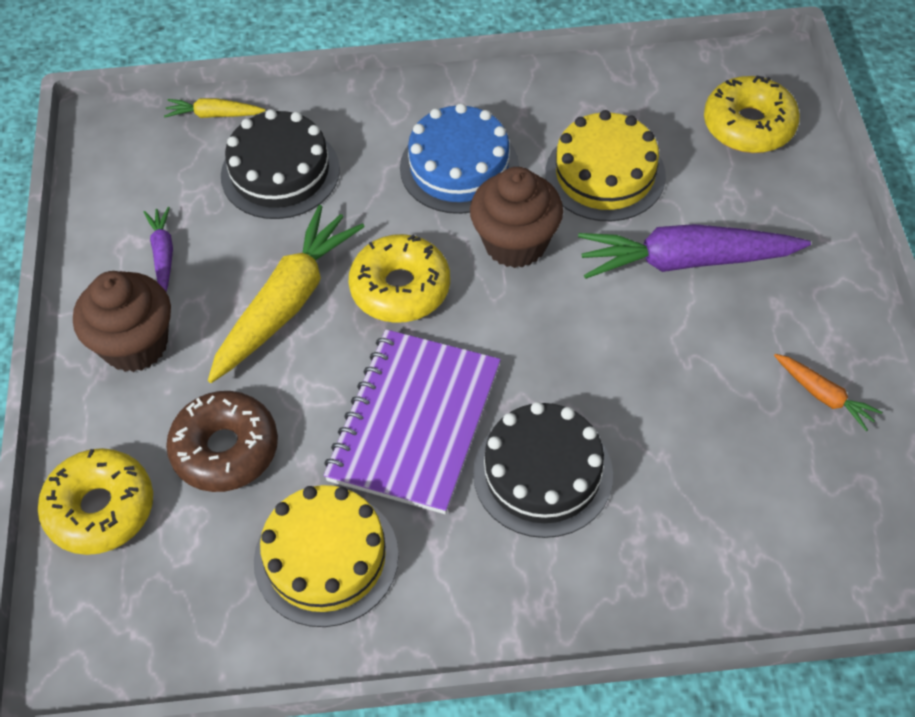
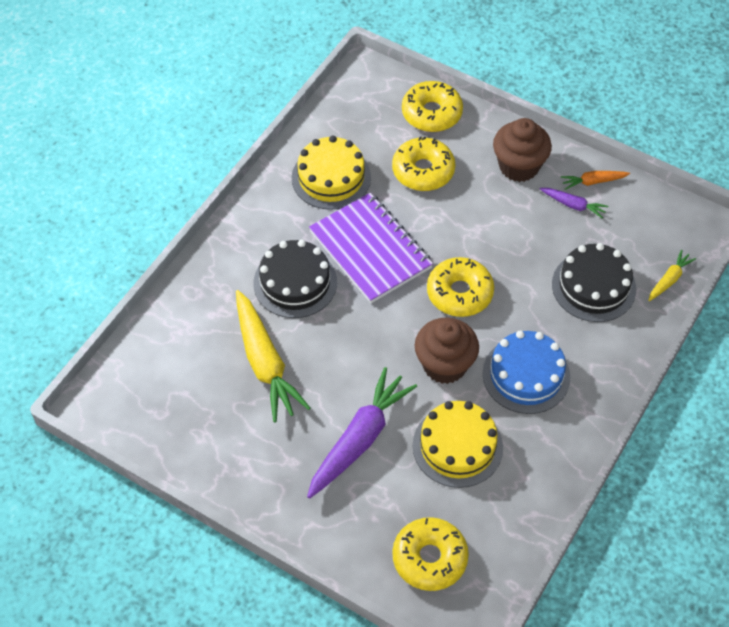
camera: 125 degrees right, 0 degrees up
(225, 449) = (423, 171): brown donut -> yellow donut
(286, 303) = (492, 239): yellow carrot -> yellow carrot (265, 362)
(823, 395) = (221, 435): orange carrot -> orange carrot (593, 182)

